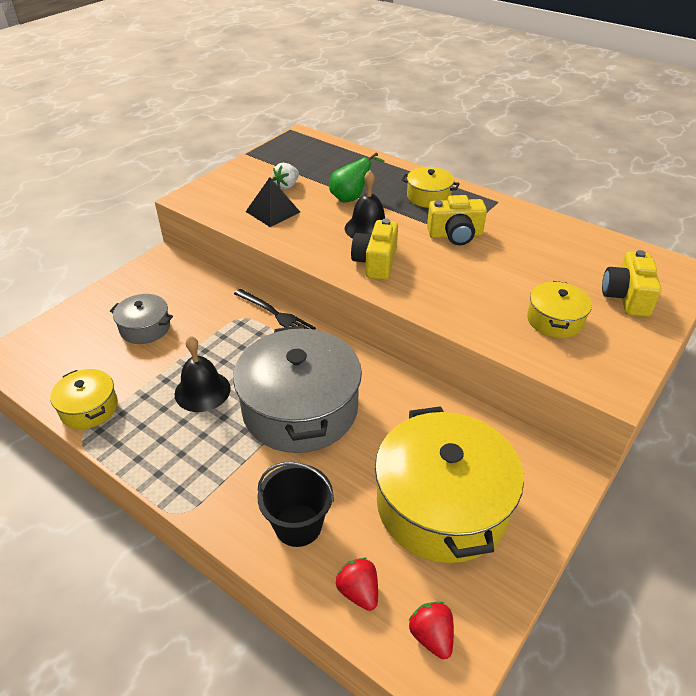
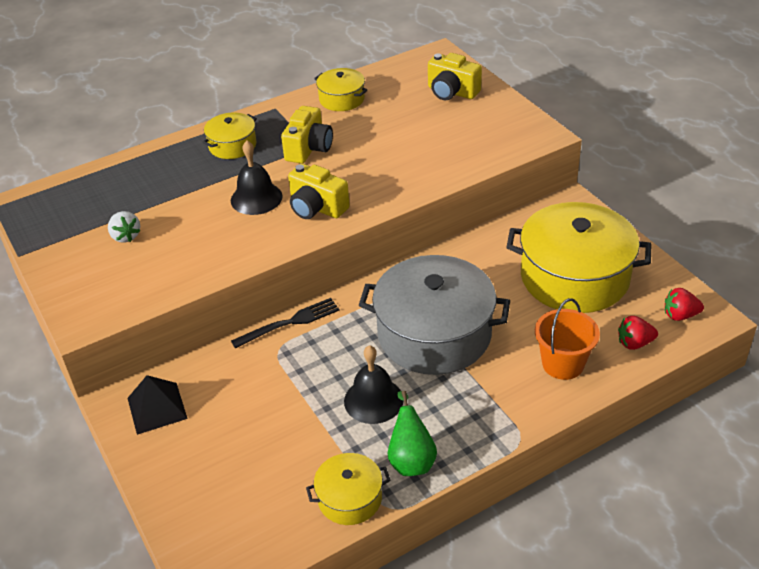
camera: 65 degrees left, 0 degrees up
(145, 328) = (243, 435): grey pot -> none
(272, 211) = (171, 258): black pyramid -> black pyramid (157, 408)
(298, 525) = (563, 364): black bucket -> orange bucket
(351, 198) = (191, 195): green pear -> green pear (411, 459)
(555, 320) = (457, 134): yellow pot -> yellow pot (342, 99)

